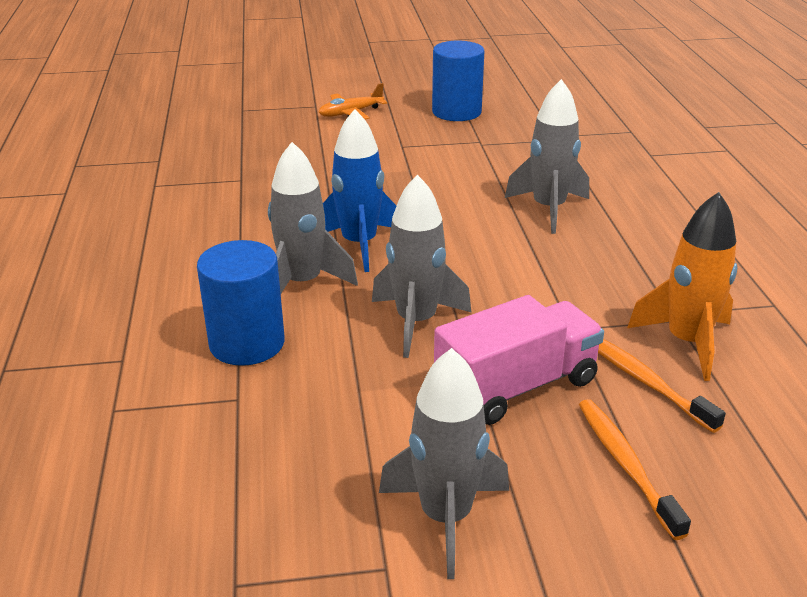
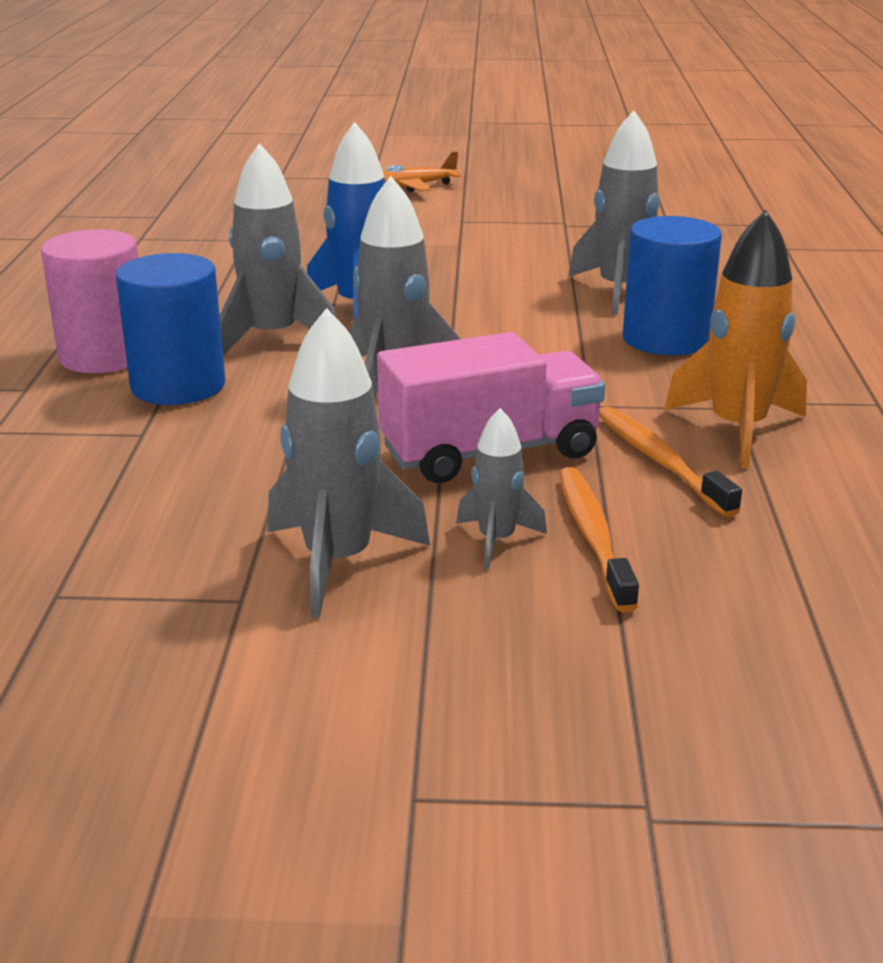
camera: 10 degrees right, 5 degrees down
(174, 317) = (104, 356): none -> pink cylinder
(456, 112) = (549, 193): blue cylinder -> blue cylinder (665, 339)
(557, 478) = (496, 540): none -> grey rocket

